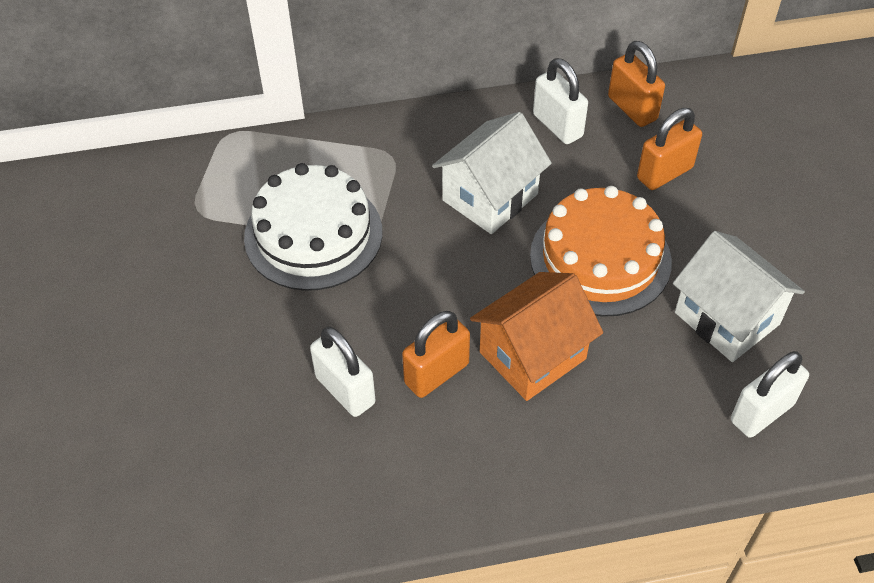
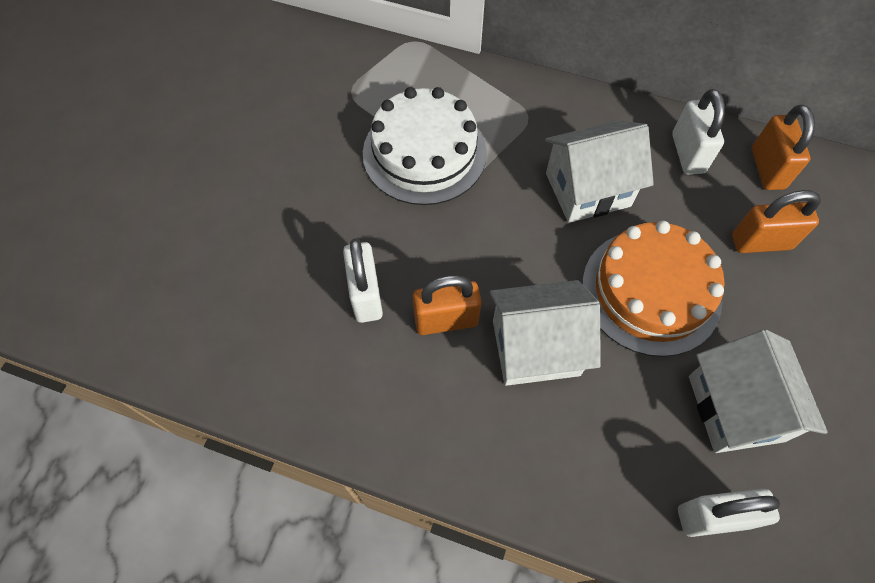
camera: 30 degrees right, 10 degrees up
(532, 355) = (535, 347): orange house -> white house

